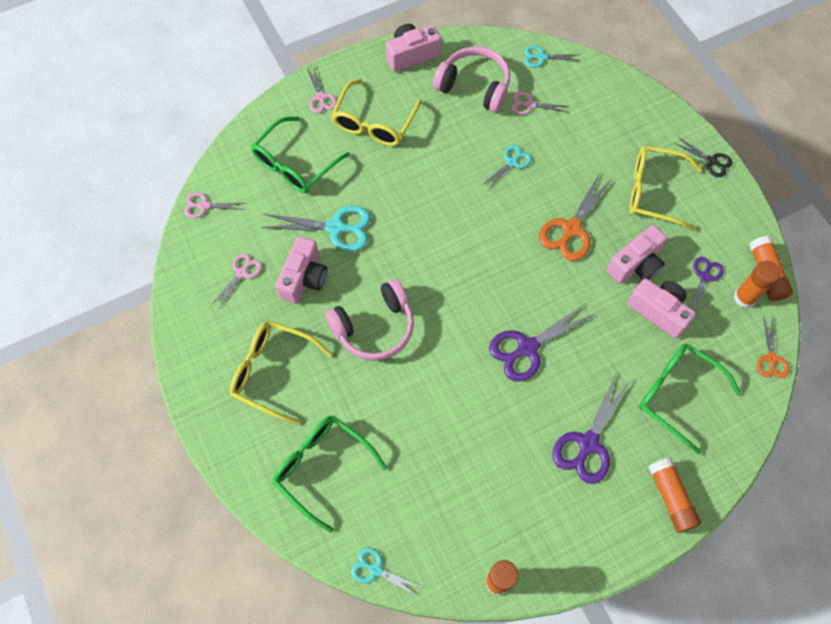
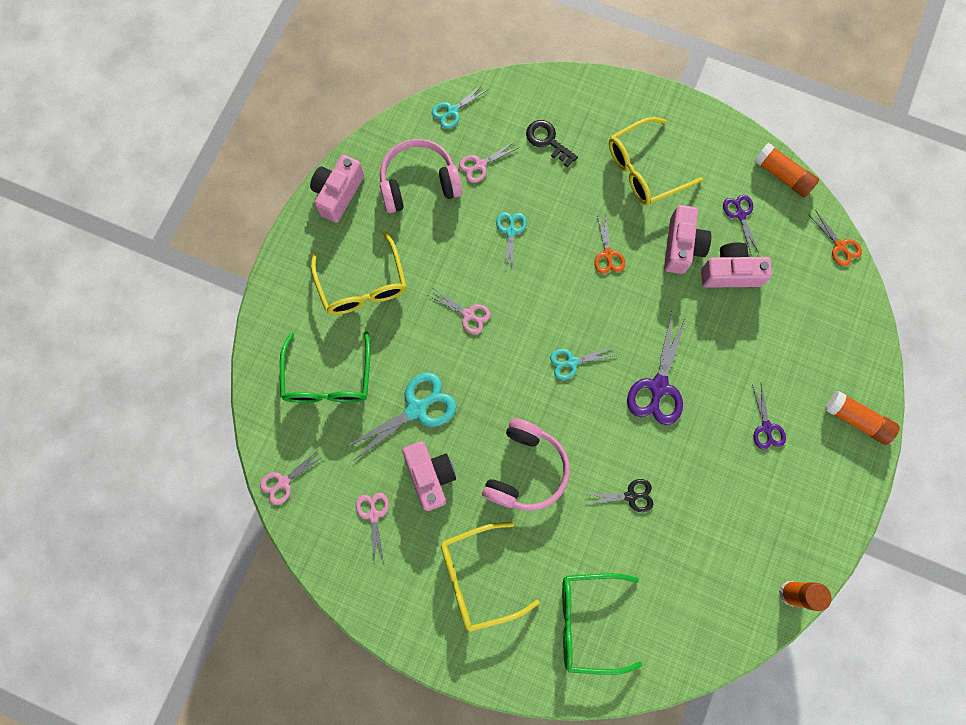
camera: 40 degrees left, 10 degrees up
(320, 97) = (293, 297): pink scissors -> pink scissors (468, 314)
(376, 570) = (698, 664): turquoise scissors -> turquoise scissors (572, 362)
(571, 229) = (608, 254): orange scissors -> orange scissors, size x0.57
(588, 443) = (766, 427): purple scissors -> purple scissors, size x0.57
(595, 123) = (547, 141): none -> black key
(677, 394) = (797, 332): green glasses -> none
(711, 161) = (666, 106): black scissors -> black scissors (630, 496)
(744, 298) = (783, 209): orange glue stick -> none

